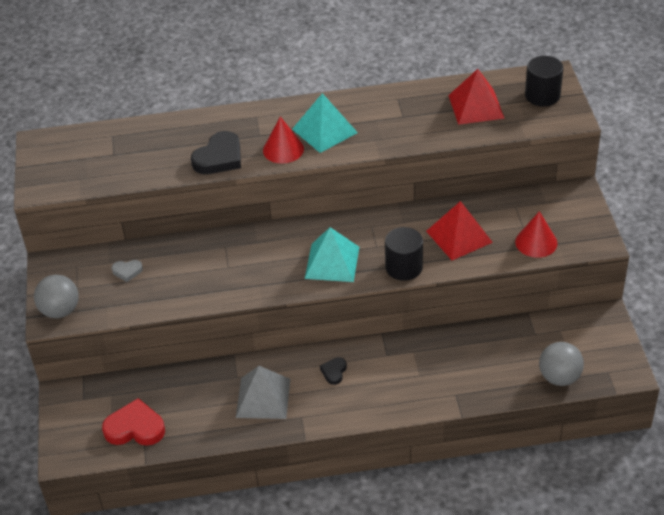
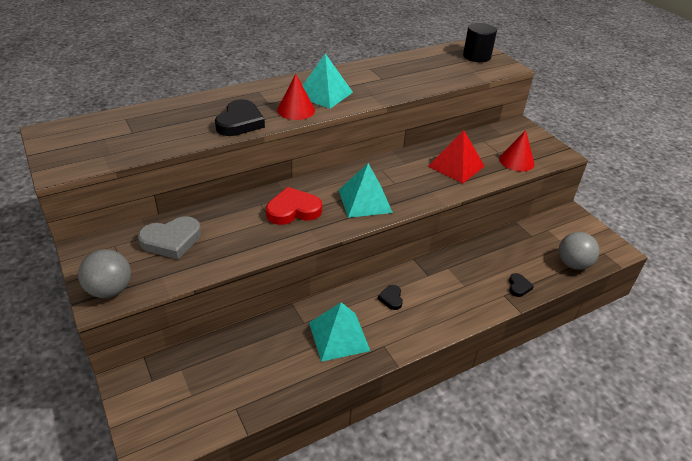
camera: 25 degrees left, 5 degrees down
(127, 271) = (171, 240): grey heart -> grey heart, size x1.93
(135, 428) = (221, 397): red heart -> red heart (293, 210)
(263, 398) = (339, 336): grey pyramid -> turquoise pyramid
(404, 267) = (428, 194): black cylinder -> none
(476, 106) = (434, 67): red pyramid -> none
(478, 389) = (518, 287): none -> black heart

